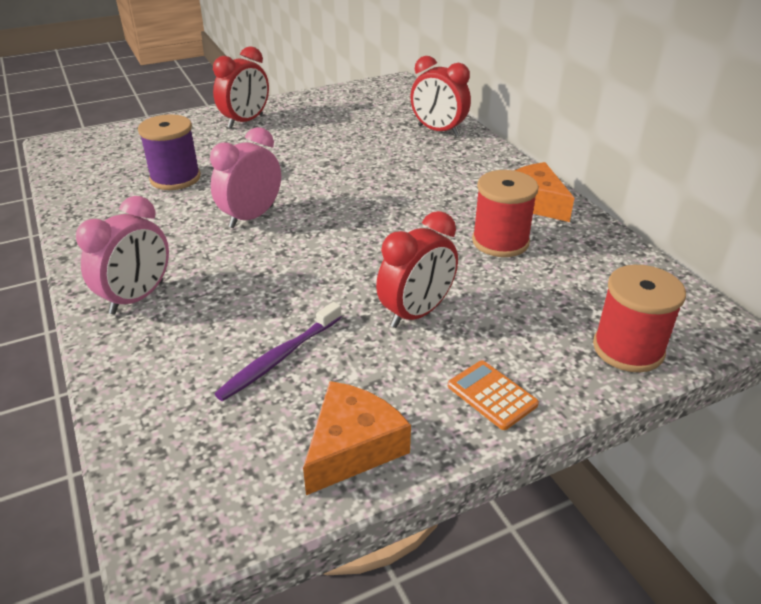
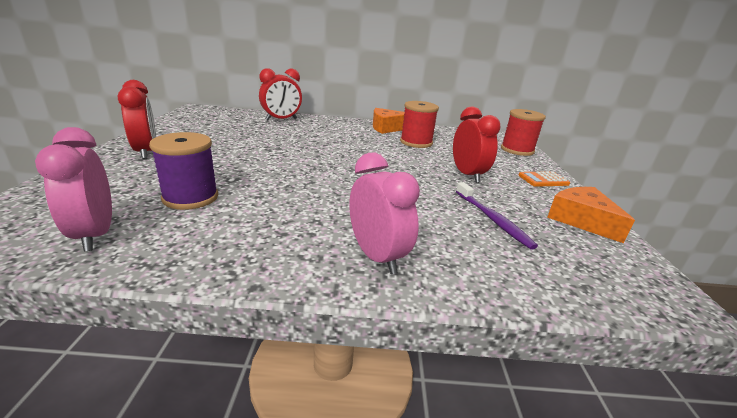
camera: 65 degrees left, 10 degrees down
(251, 217) = (307, 186): pink clock -> pink clock (95, 234)

